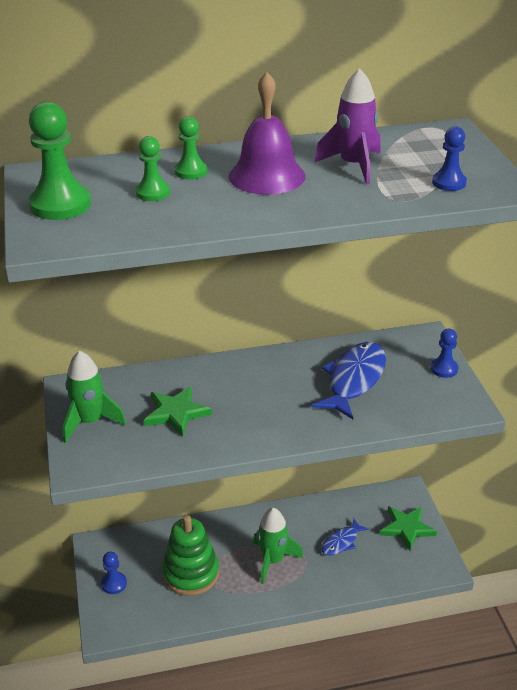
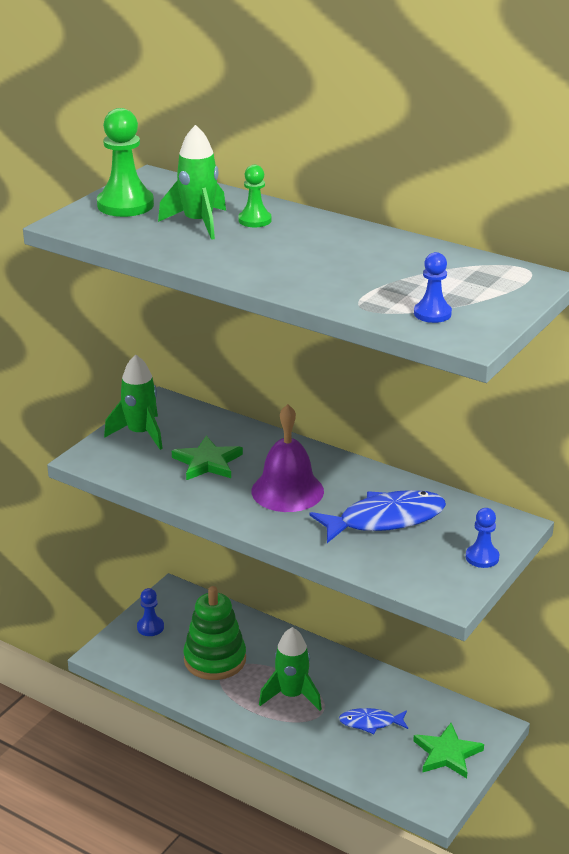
camera: 45 degrees right, 5 degrees down
(153, 193) = (198, 223): green pawn -> green rocket
(267, 176) = (301, 246): purple bell -> purple bell (287, 491)
(354, 166) = (385, 268): purple rocket -> none

